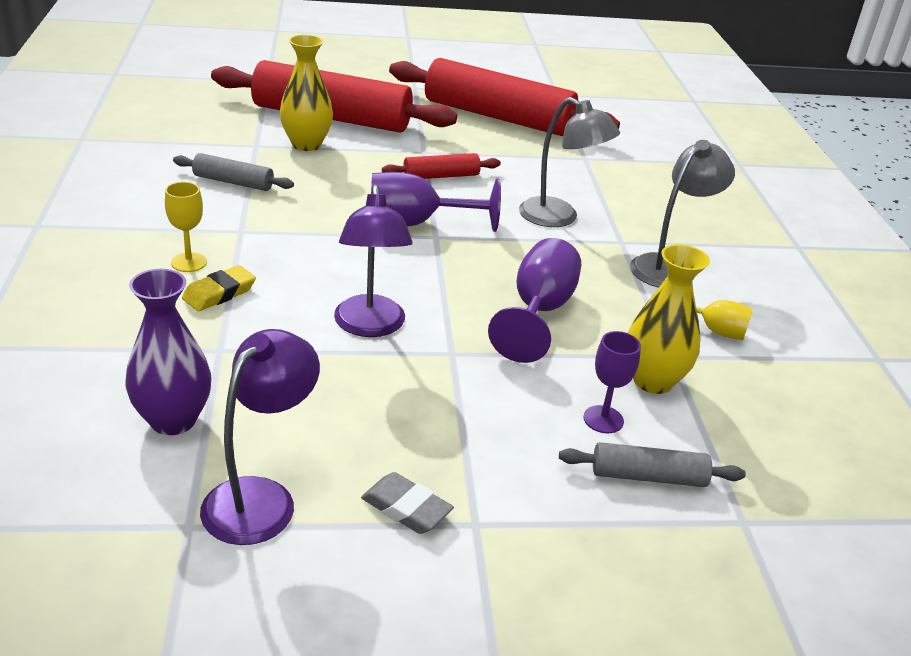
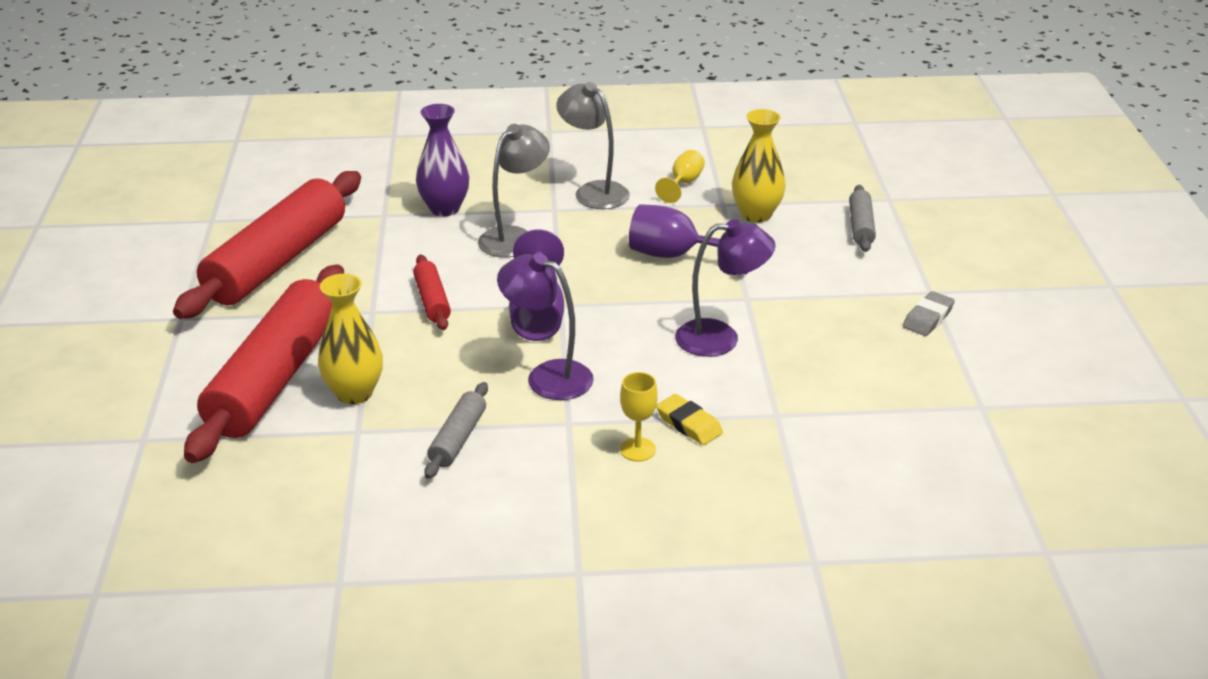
camera: 85 degrees left, 0 degrees up
(173, 420) = (875, 428): purple vase -> purple vase (444, 208)
(261, 498) = (942, 378): purple lamp -> purple lamp (548, 376)
(603, 419) = (807, 238): purple goblet -> none

